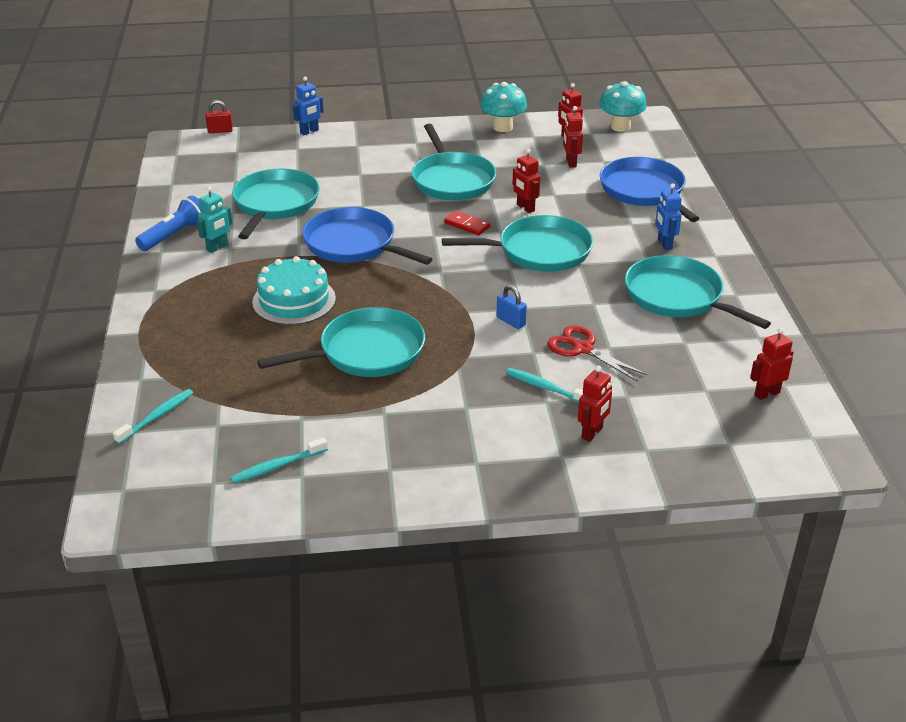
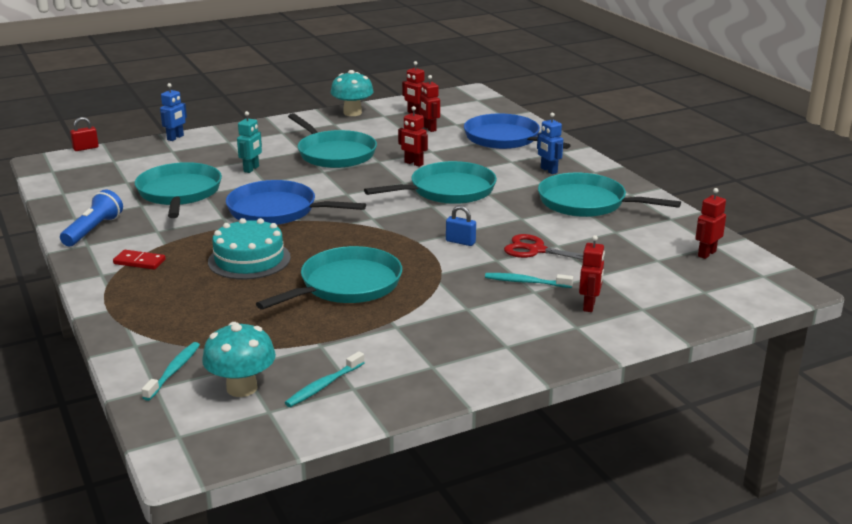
camera: 20 degrees left, 10 degrees down
(217, 247) = (144, 233): turquoise robot -> turquoise robot (251, 169)
(467, 225) = (371, 182): red domino -> red domino (139, 262)
(620, 127) = (453, 100): turquoise mushroom -> turquoise mushroom (242, 388)

